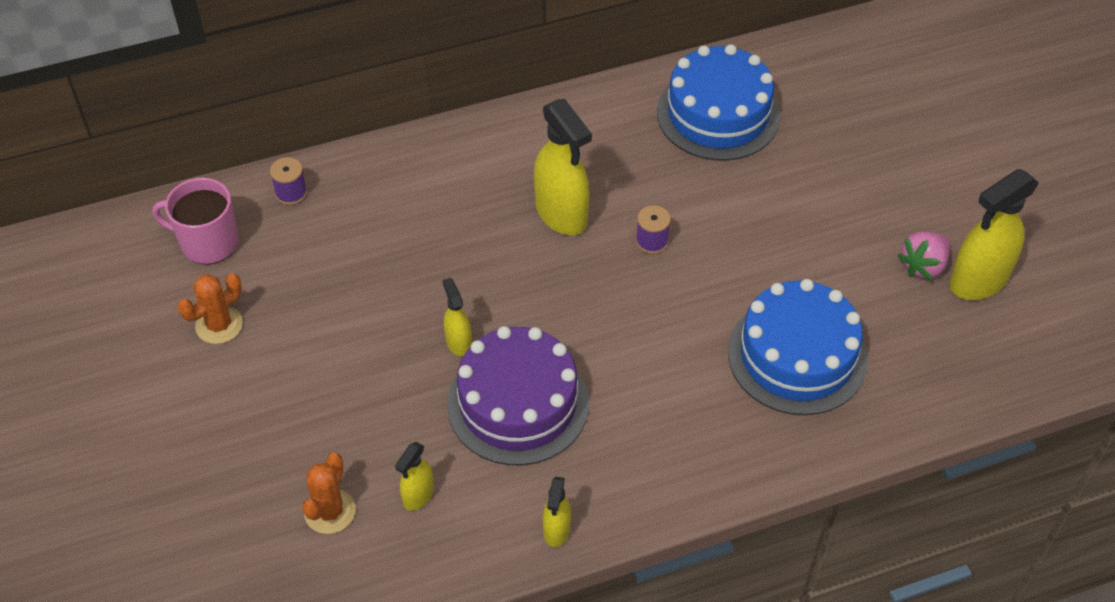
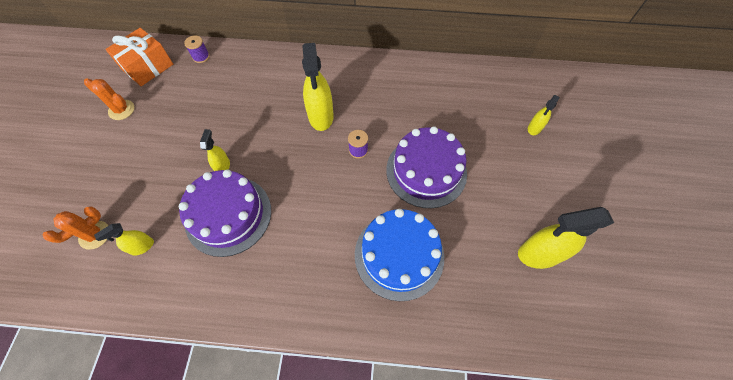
camera: 25 degrees right, 10 degrees up
(208, 242) = (148, 67): pink mug -> orange gift
(219, 325) = (121, 110): orange cactus -> orange cactus turned 45 degrees clockwise
(556, 530) = (196, 304): yellow spray bottle -> yellow spray bottle (534, 128)
(718, 114) = (437, 92): blue cake -> none
(769, 233) = (426, 171): none -> purple cake
(923, 266) = (508, 229): pink strawberry -> none

